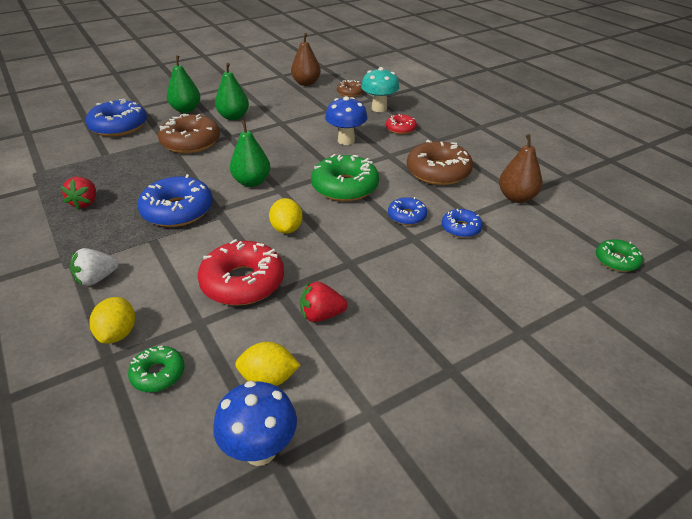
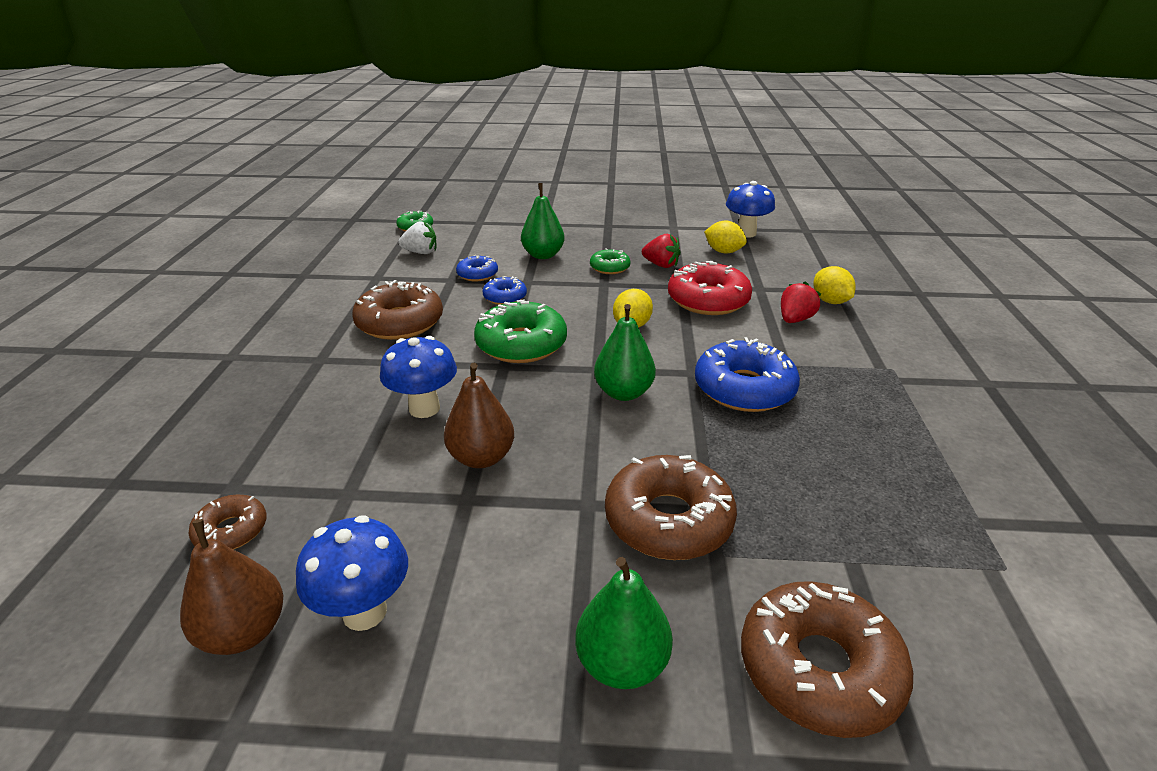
camera: 145 degrees left, 5 degrees down
(85, 203) = (880, 450): red strawberry -> red strawberry (795, 320)
(97, 279) = (852, 346): white strawberry -> white strawberry (421, 252)
(118, 333) = (830, 301): yellow lemon -> yellow lemon turned 60 degrees counterclockwise
(119, 126) = (819, 668): blue donut -> brown donut
(158, 374) = (800, 273): green donut -> green donut (609, 267)
(233, 117) = (535, 566): green pear -> green pear (543, 255)
(277, 95) = (365, 612): none -> blue mushroom
(379, 108) = (270, 454): turquoise mushroom -> none
(400, 128) = (322, 397): red donut -> none
(516, 197) = (385, 277): brown pear -> brown pear (481, 457)

